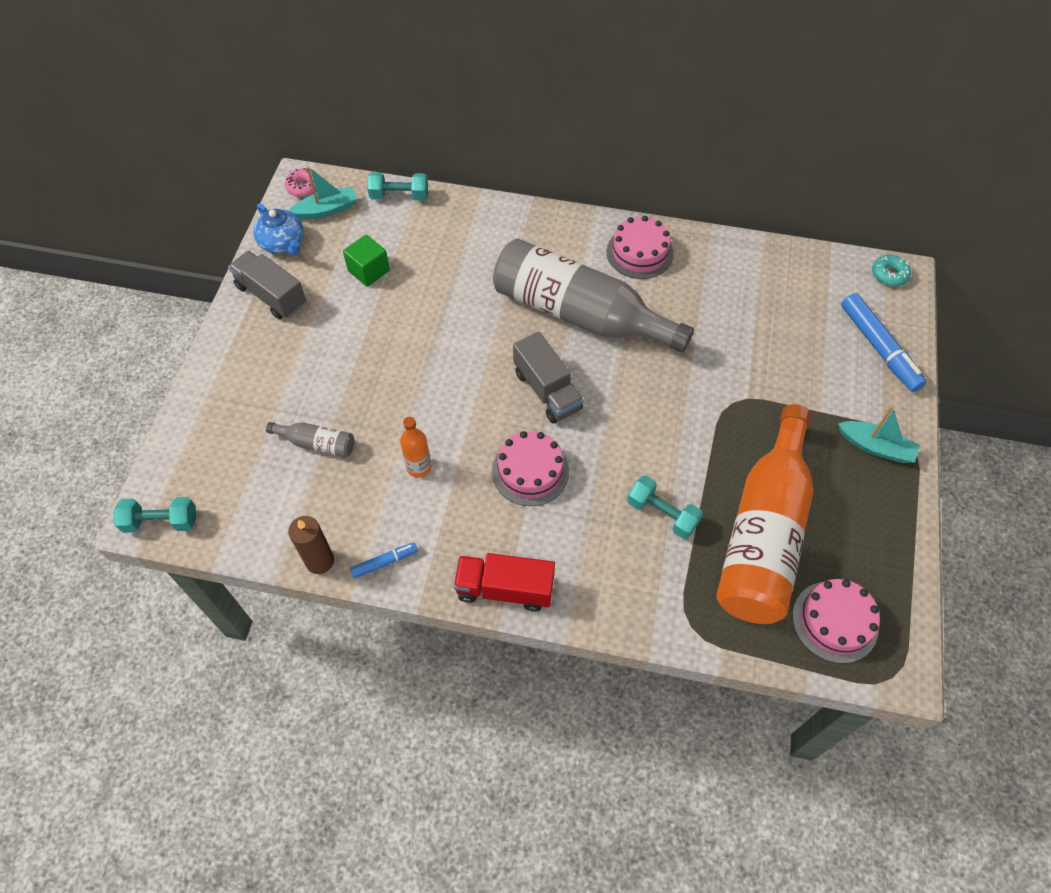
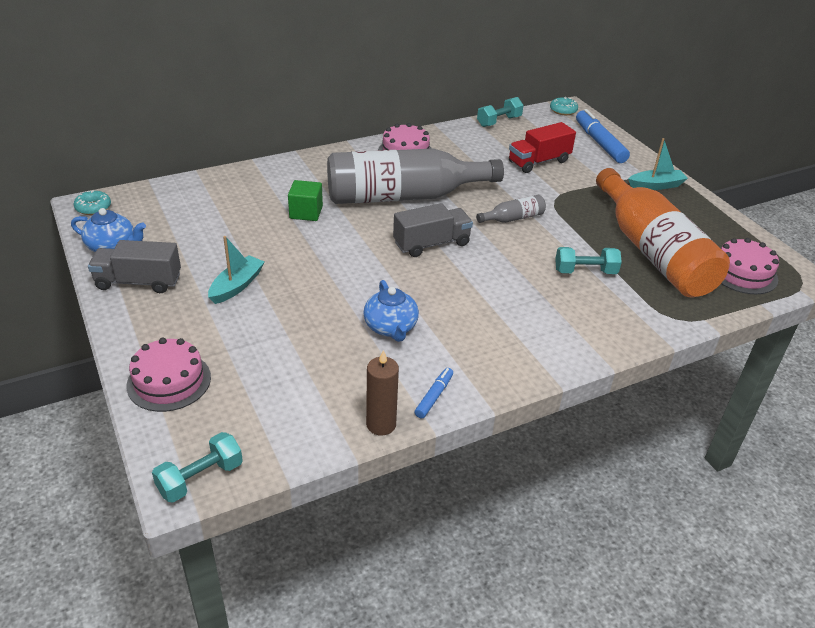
camera: 40 degrees left, 20 degrees down
(304, 187) = (93, 208): pink donut -> turquoise donut
(317, 443) = (290, 353): grey bottle -> grey bottle (513, 218)
(327, 210) = (131, 213): turquoise boat -> turquoise boat (237, 286)
(369, 271) = (211, 234): green cube -> green cube (306, 212)
(399, 196) = (187, 184): turquoise dumbbell -> turquoise dumbbell (499, 121)
(419, 467) = (391, 327): orange bottle -> blue teapot
(504, 589) = (539, 363): red truck -> red truck (539, 162)
(530, 471) = (474, 291): pink cake -> pink cake (169, 381)
(547, 391) = (431, 244): grey truck -> grey truck turned 45 degrees counterclockwise
(879, 348) = (599, 143): blue marker -> blue marker turned 135 degrees counterclockwise

